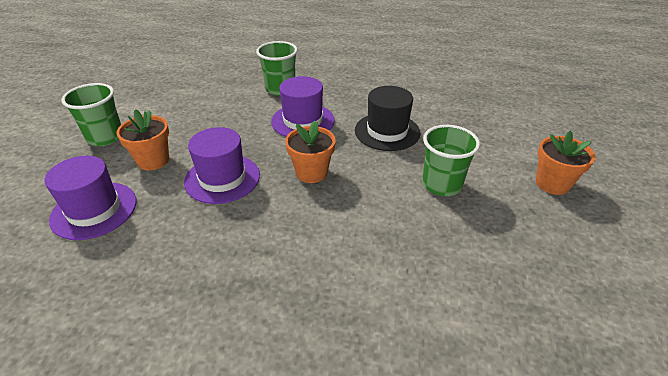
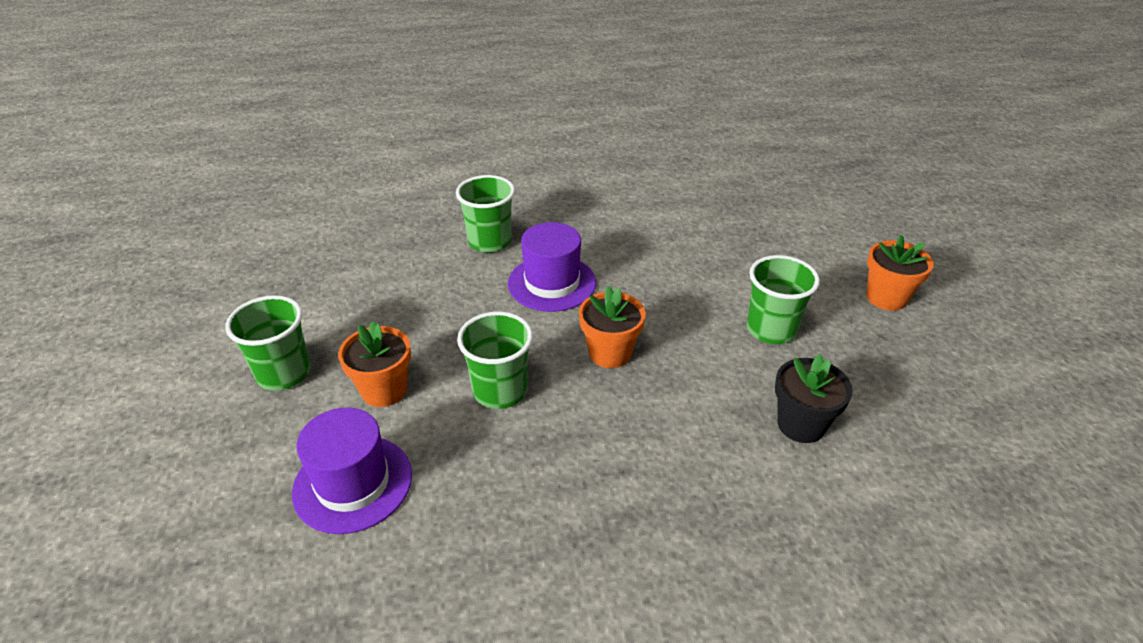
camera: 20 degrees left, 0 degrees up
(222, 178) = (500, 391): purple hat -> green cup
(387, 131) = (667, 274): black hat -> none
(422, 257) = (801, 424): none -> black flower pot

